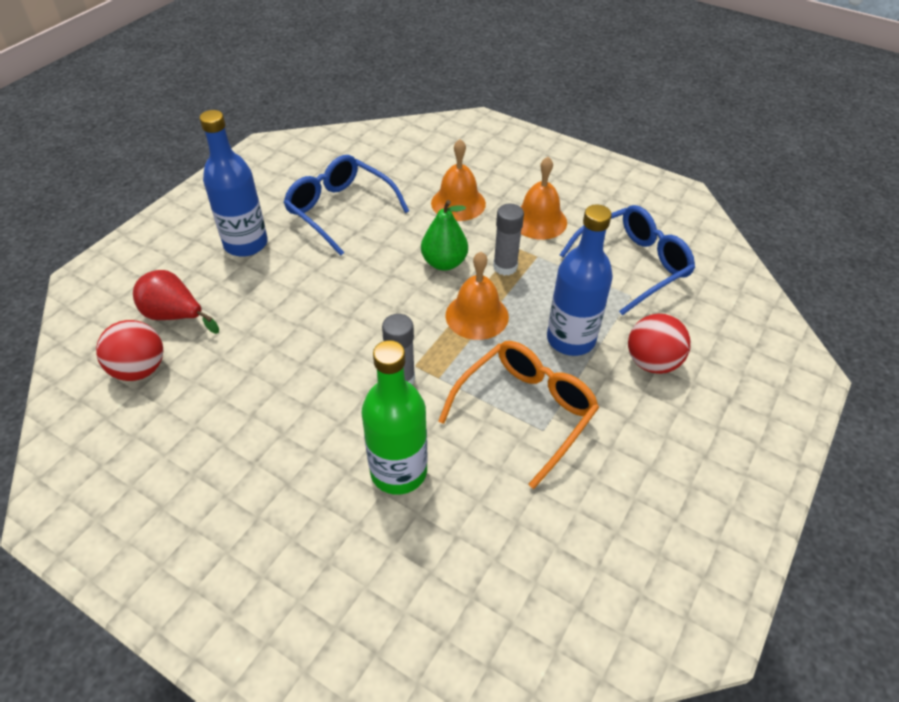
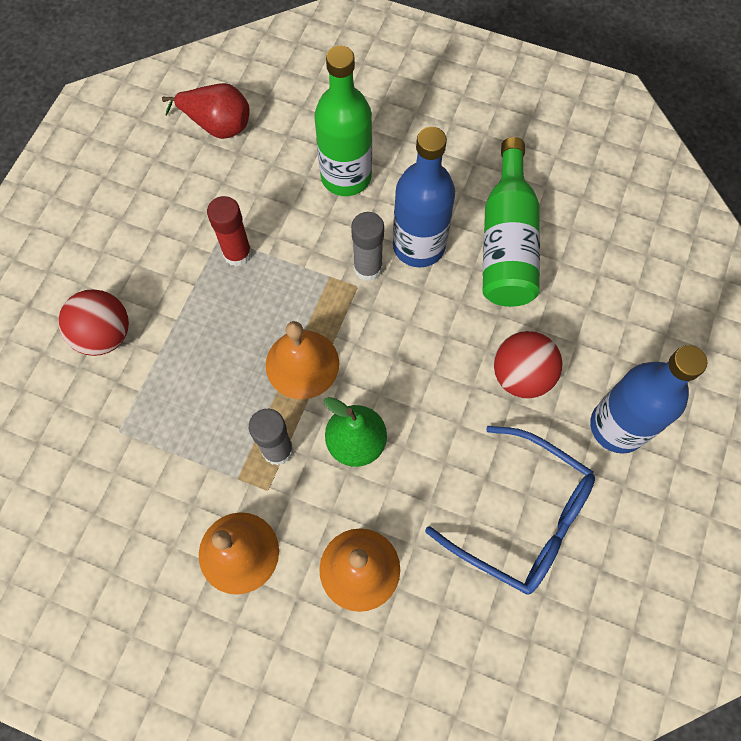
camera: 170 degrees right, 20 degrees up
(140, 369) = (631, 232): red ball -> red ball (521, 376)
(175, 316) = (637, 301): red pear -> red pear (217, 125)
(260, 379) = (507, 242): none -> green bottle
(525, 411) = (237, 253): orange glasses -> red glue stick
(571, 339) = (193, 350): blue bottle -> blue bottle (418, 246)
(633, 265) = (111, 486): blue glasses -> none

